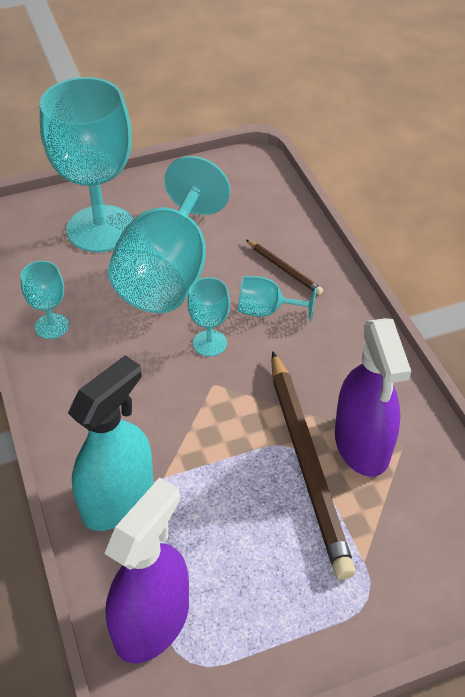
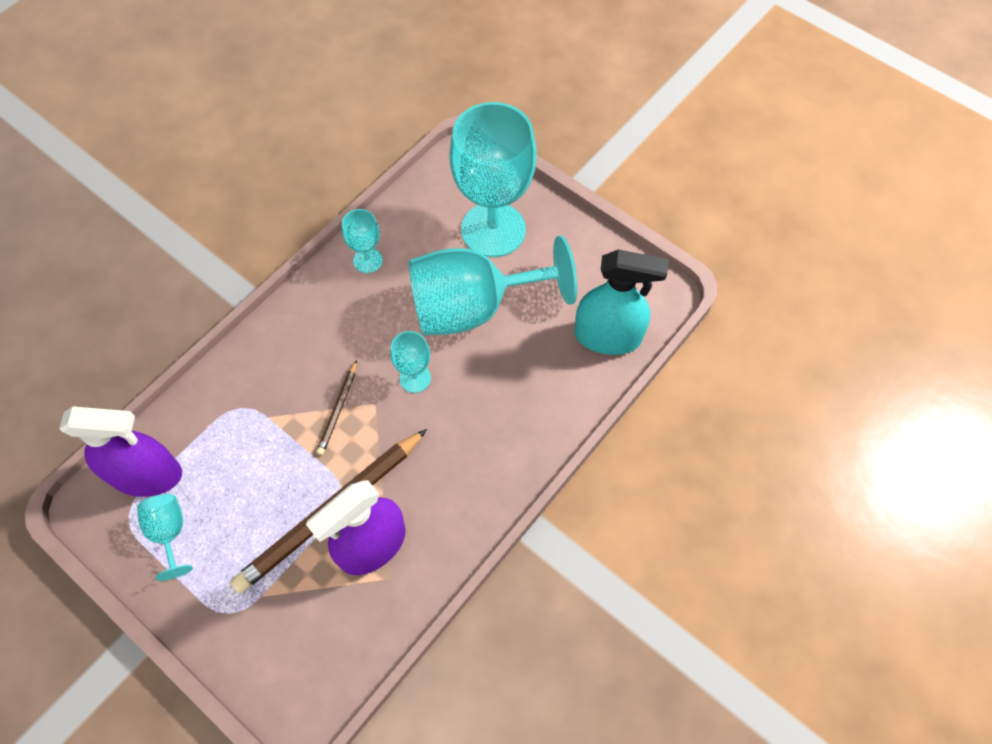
camera: 60 degrees right, 15 degrees up
(118, 499) = (234, 398): turquoise spray bottle -> turquoise spray bottle (608, 336)
(266, 311) = (477, 402): turquoise goblet -> turquoise goblet (169, 533)
(284, 269) = (536, 391): brown pencil -> brown pencil (338, 409)

